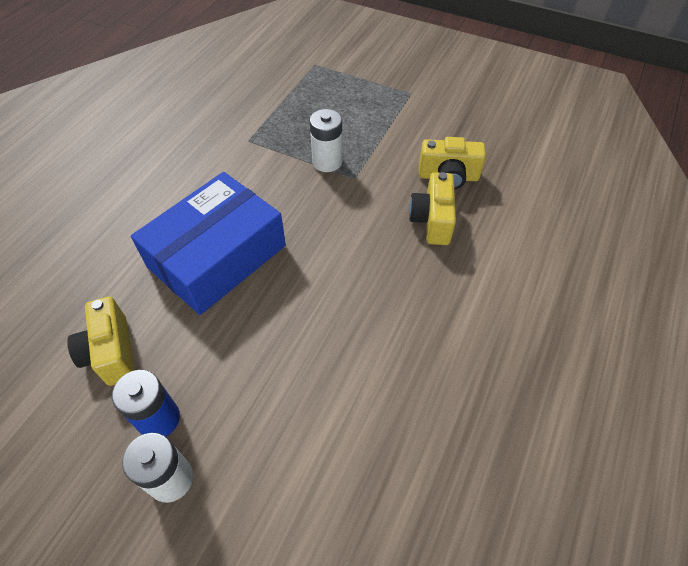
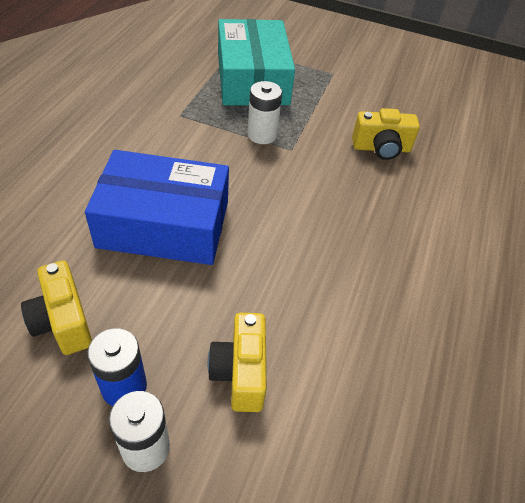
camera: 10 degrees left, 5 degrees down
(217, 256) = (164, 224): blue box -> blue box turned 60 degrees clockwise
(326, 100) = (252, 79): none -> turquoise box
(432, 220) = (372, 188): yellow camera -> yellow camera (240, 372)

